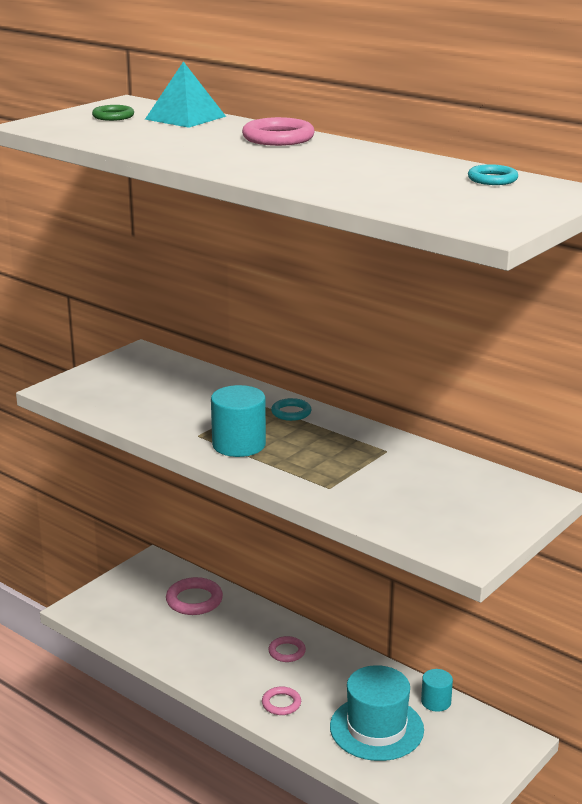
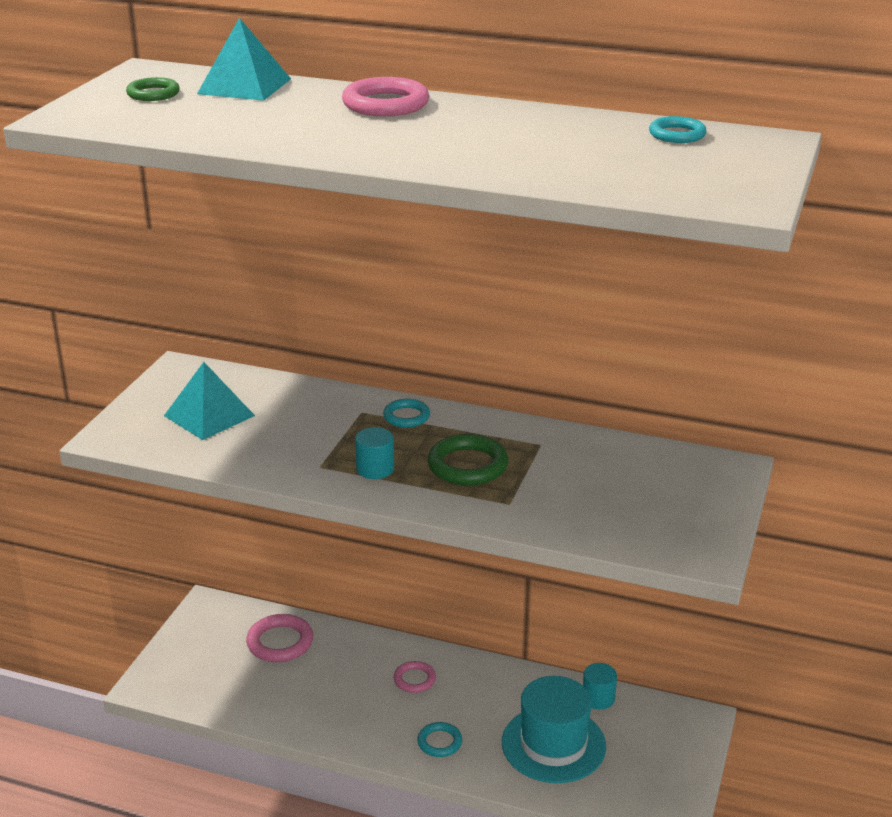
camera: 20 degrees left, 5 degrees up
(139, 387) = (209, 415): none -> turquoise pyramid
(239, 445) = (375, 469): turquoise cylinder -> turquoise cylinder, size x0.60
(281, 703) = (439, 742): pink ring -> turquoise ring
(315, 455) = (467, 465): none -> green ring

